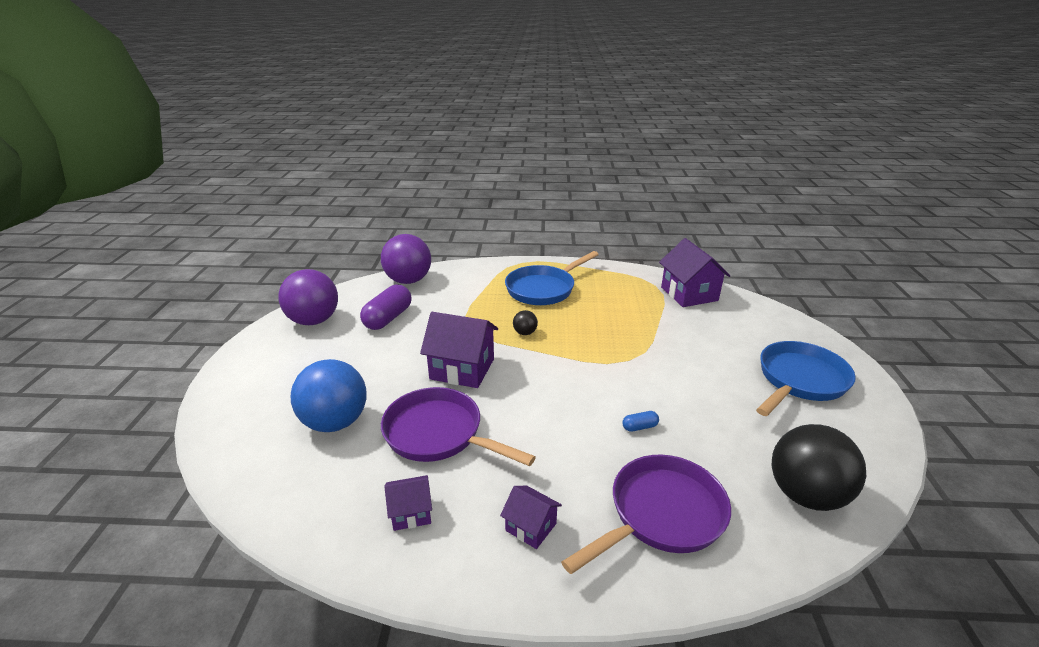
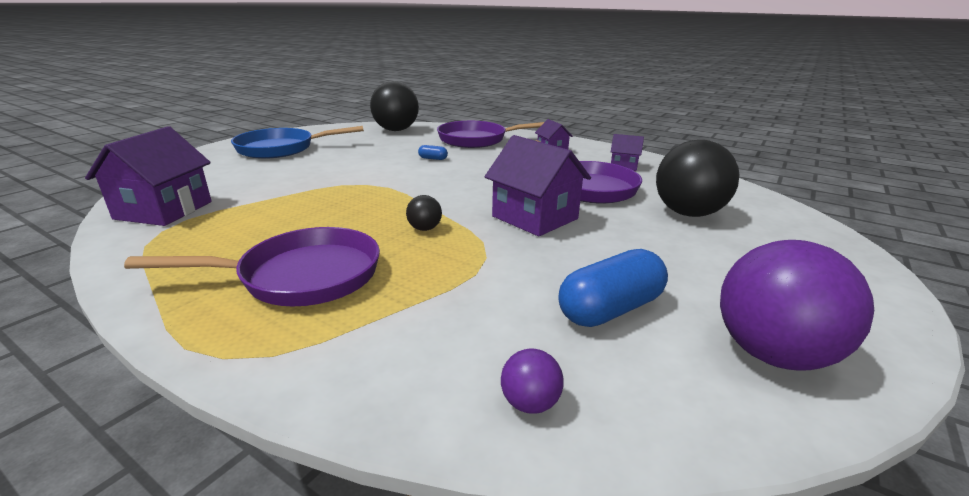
camera: 150 degrees left, 5 degrees down
(335, 422) = (688, 213): blue ball -> black ball
(388, 318) = (610, 309): purple capsule -> blue capsule
(408, 280) = (530, 403): purple ball -> purple ball, size x0.44
(544, 289) = (301, 276): blue pan -> purple pan

